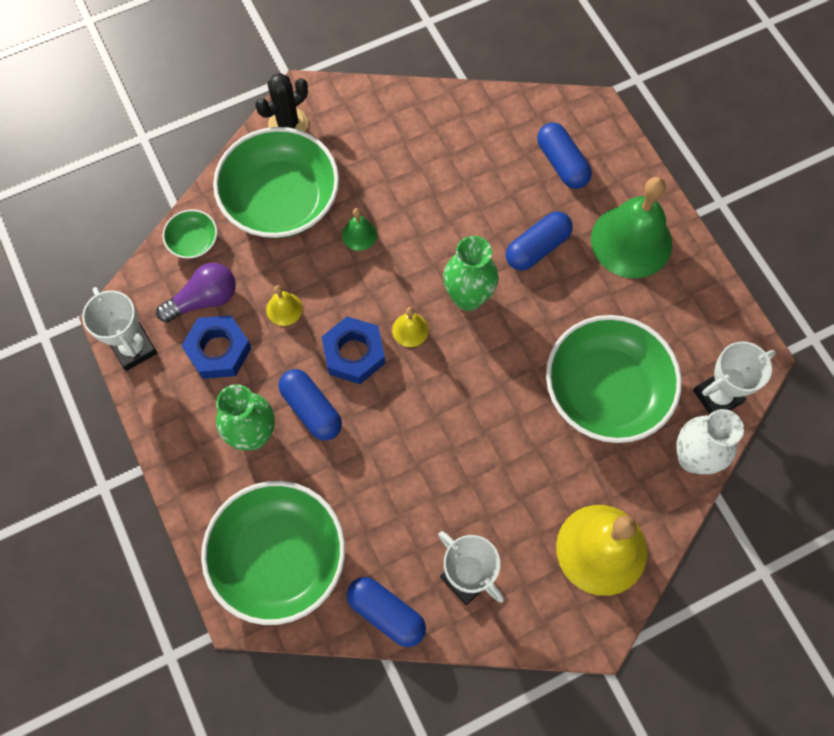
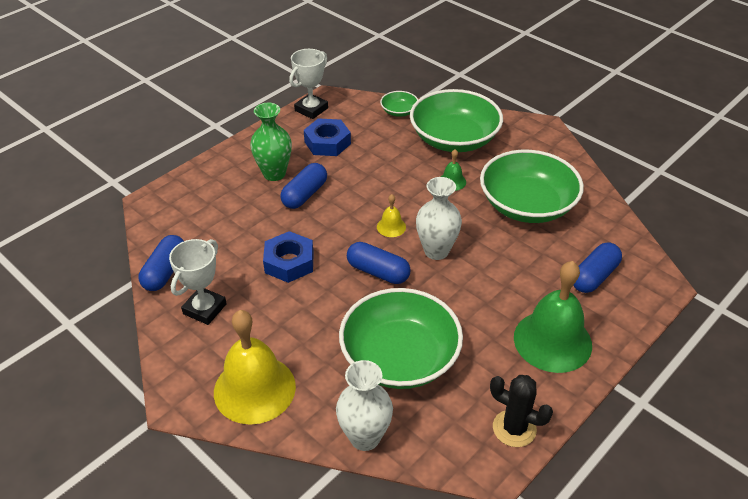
camera: 70 degrees right, 25 degrees down
(204, 300) = (360, 127): purple light bulb -> none
(279, 558) = (191, 208): green bowl -> green bowl (527, 205)
(284, 309) = (373, 162): yellow bell -> none
(288, 124) = (515, 126): black cactus -> black cactus (514, 428)
(354, 353) = (357, 203): blue nut -> blue nut (289, 262)
(468, 297) = (436, 251): green vase -> white vase
(537, 248) = (505, 280): blue capsule -> blue capsule (378, 272)
(717, 396) = (435, 443): white trophy -> none

